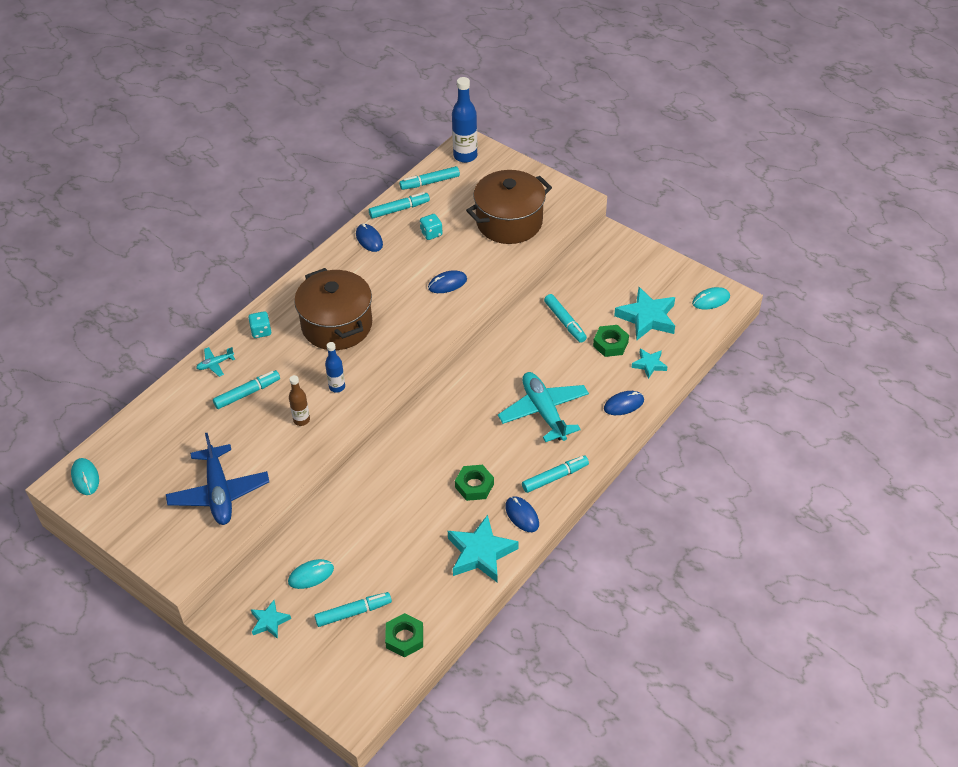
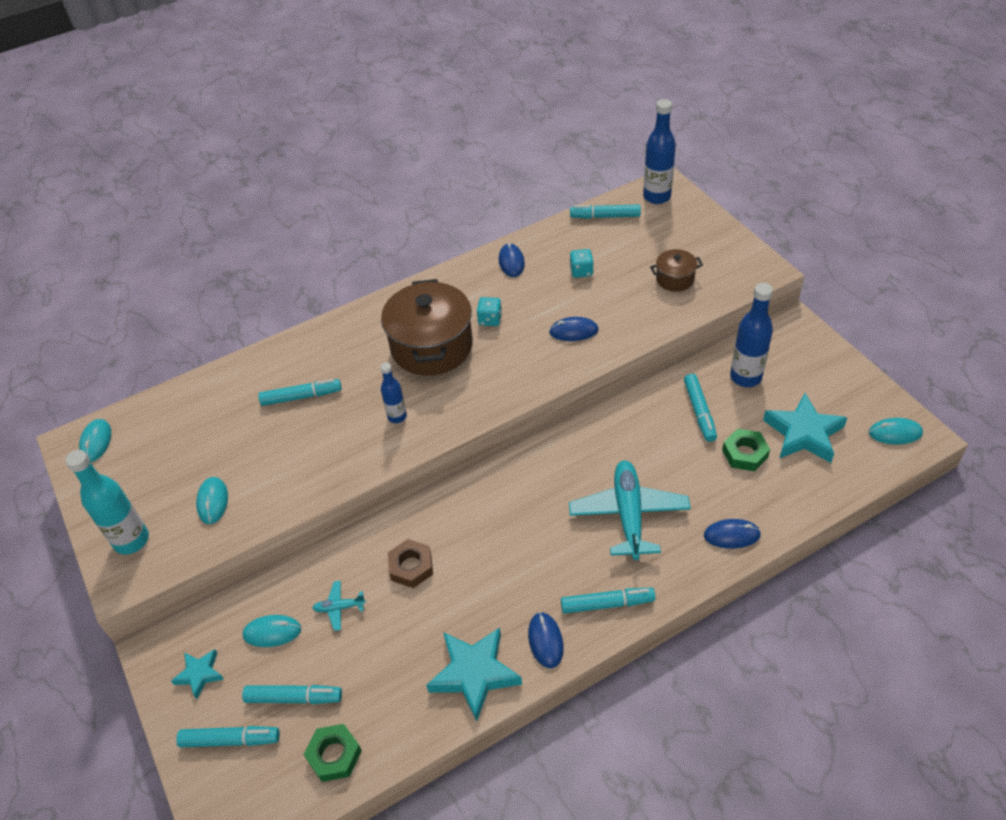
camera: 25 degrees right, 0 degrees up
(167, 540) = (131, 540): none -> turquoise bottle
(215, 364) = (287, 355): turquoise plane -> turquoise plane (339, 607)
(219, 492) = (213, 501): blue plane -> turquoise mouse
(261, 331) = (351, 332): turquoise dice -> turquoise dice (490, 319)
(301, 420) = (341, 444): brown bottle -> none
(396, 497) = (411, 567): none -> brown nut
(399, 209) = (559, 237): turquoise marker -> turquoise marker (230, 740)
(474, 486) = (506, 582): green nut -> none
(509, 222) = (675, 279): brown pot -> brown pot, size x0.48
(589, 287) = (745, 377): none -> blue bottle
(649, 364) = (784, 493): turquoise star -> none

